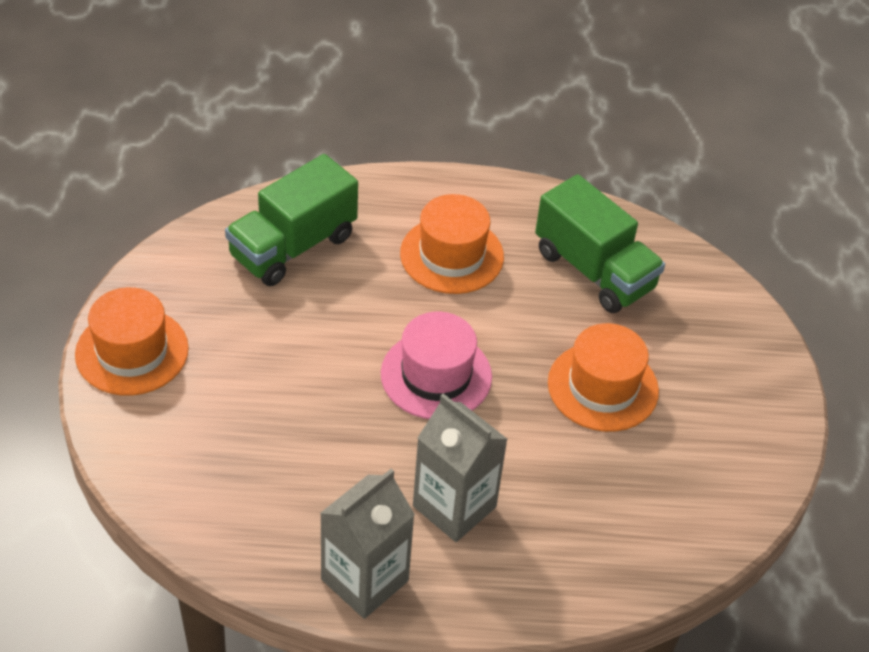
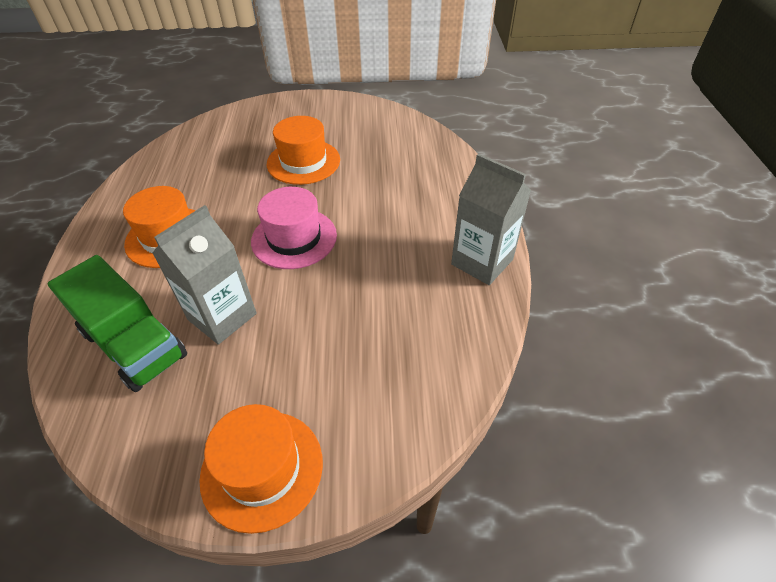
camera: 90 degrees left, 0 degrees up
(454, 506) = (410, 222): grey carton -> grey carton (222, 316)
(594, 270) = (199, 167): green truck -> none

